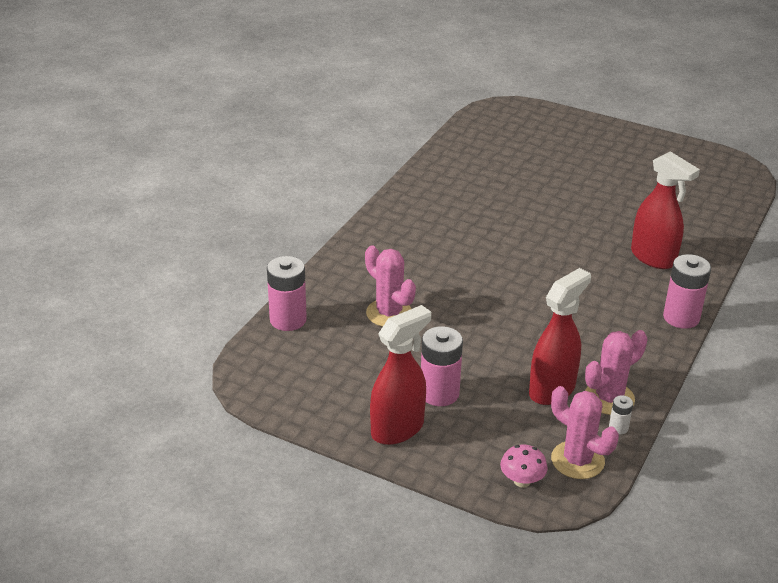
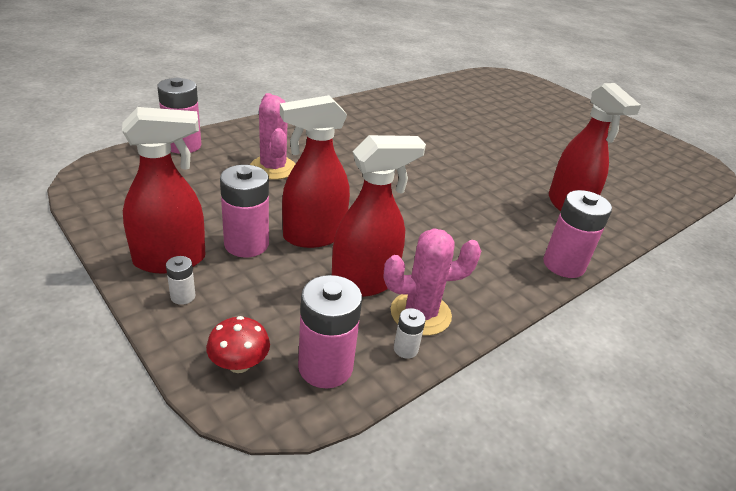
camera: 20 degrees right, 0 degrees up
(437, 452) = (183, 296): none -> white battery
(482, 366) = (313, 236): none -> red spray bottle
(522, 481) = (239, 364): pink mushroom -> red mushroom
(577, 460) = (325, 367): pink cactus -> pink battery

